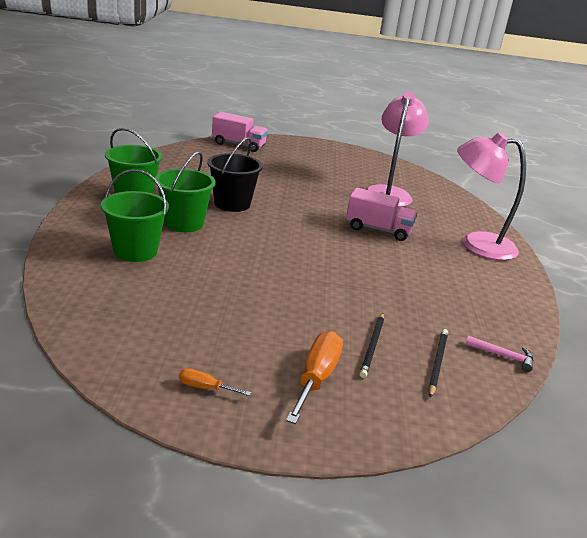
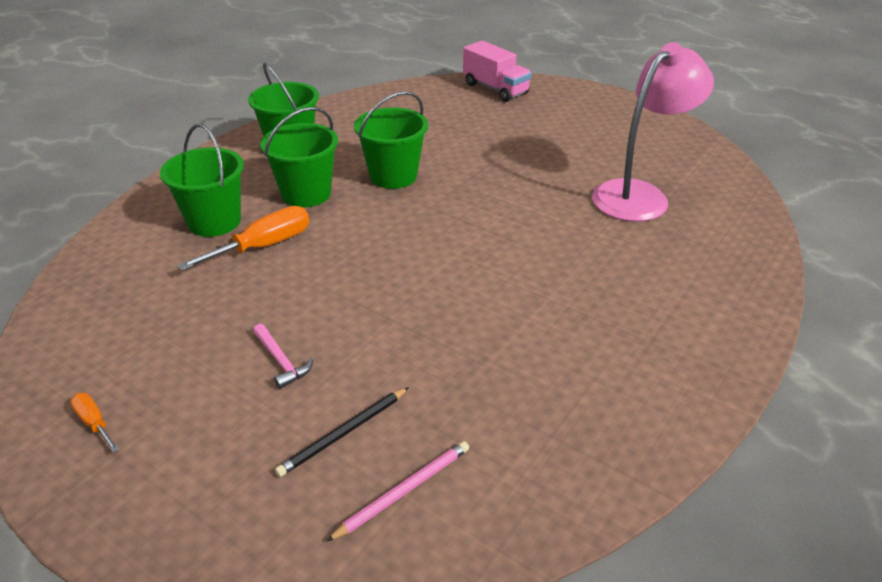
camera: 35 degrees right, 10 degrees up
(232, 204) = (393, 176): black bucket -> green bucket
(316, 378) = (224, 455): orange screwdriver -> orange screwdriver (264, 246)
(378, 230) = (554, 253): pink truck -> none
(437, 363) = (404, 491): black pencil -> pink pencil
(476, 244) = (694, 311): pink lamp -> none
(503, 356) = (519, 517): pink hammer -> pink hammer (281, 361)

